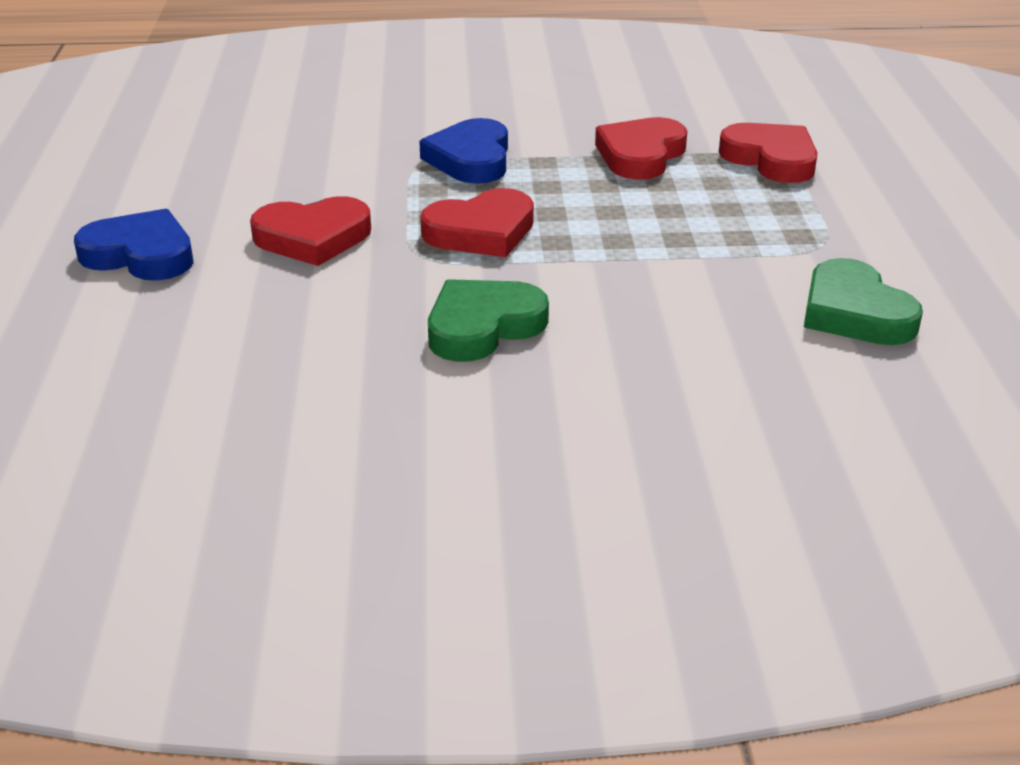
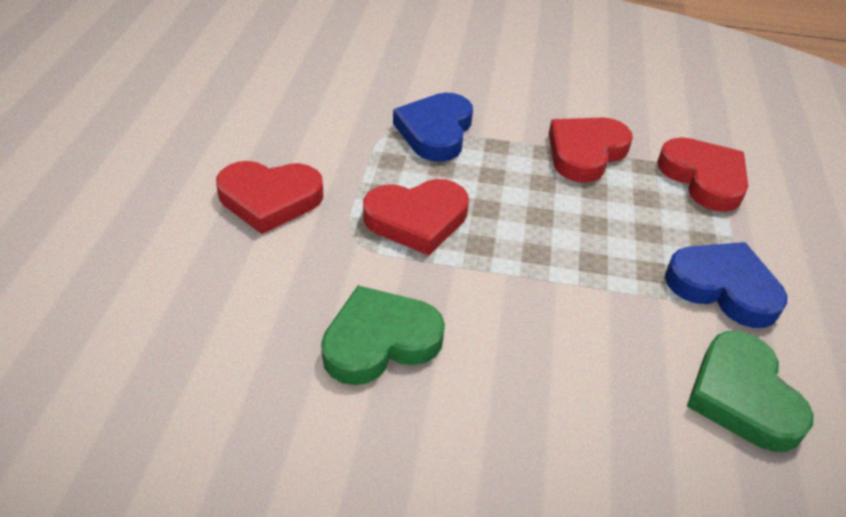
camera: 10 degrees right, 10 degrees up
(140, 254) = (120, 192): blue heart -> blue heart (723, 287)

